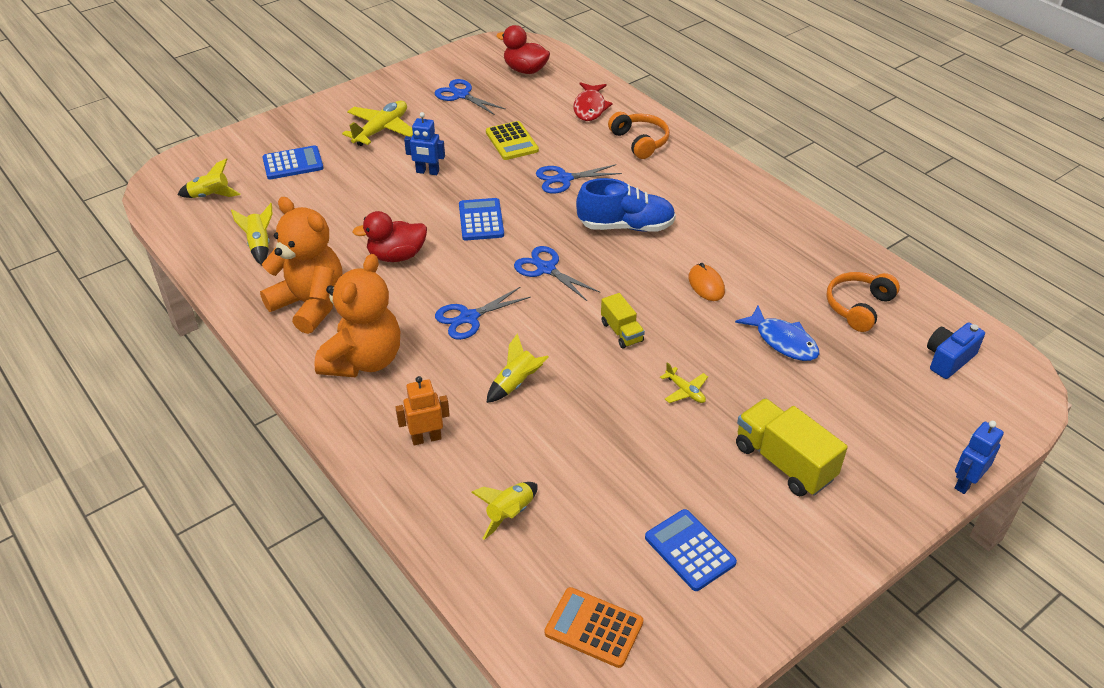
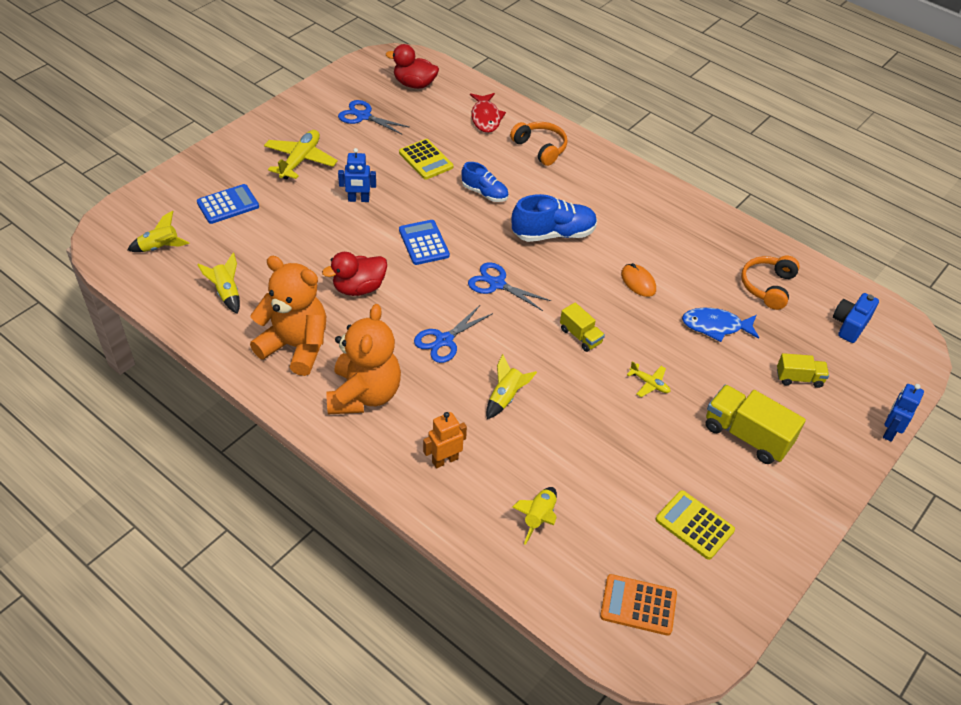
camera: 15 degrees left, 5 degrees up
(564, 179) = (485, 193): blue scissors -> blue shoe
(689, 550) = (694, 525): blue calculator -> yellow calculator
(783, 341) = (715, 326): blue fish -> blue fish turned 150 degrees clockwise
(867, 409) = (799, 378): none -> yellow truck

